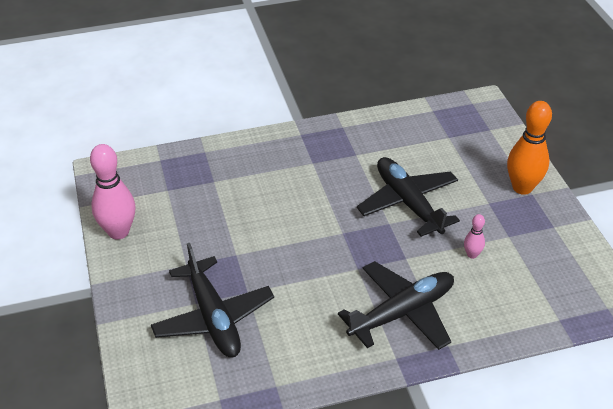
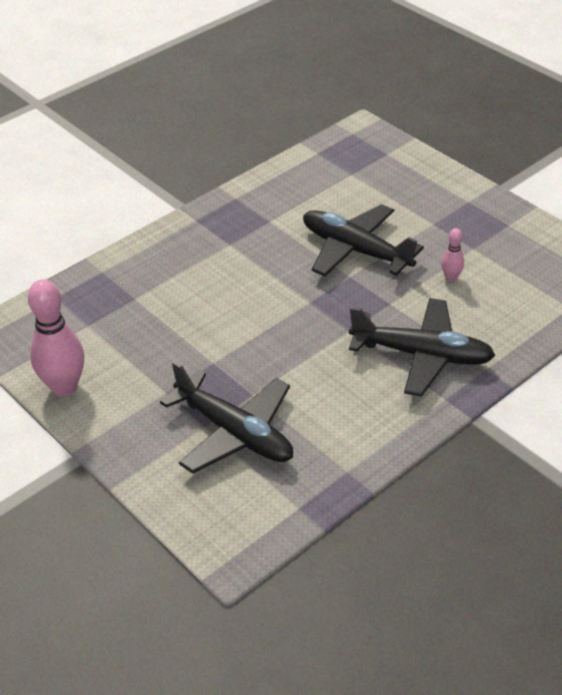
camera: 25 degrees left, 0 degrees up
(402, 312) = (422, 355): black plane -> black plane turned 75 degrees clockwise
(522, 187) = (455, 198): orange bowling pin -> none

